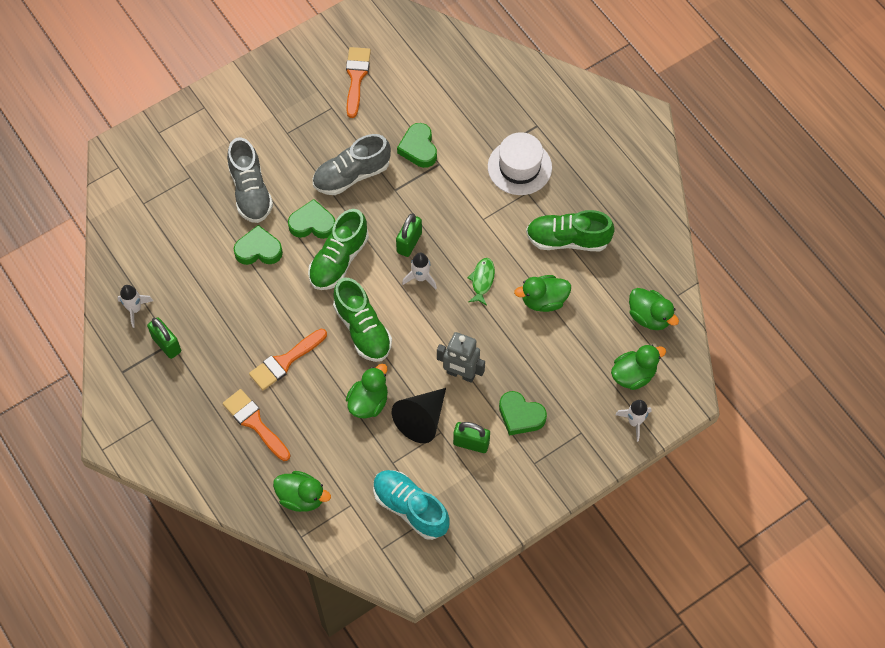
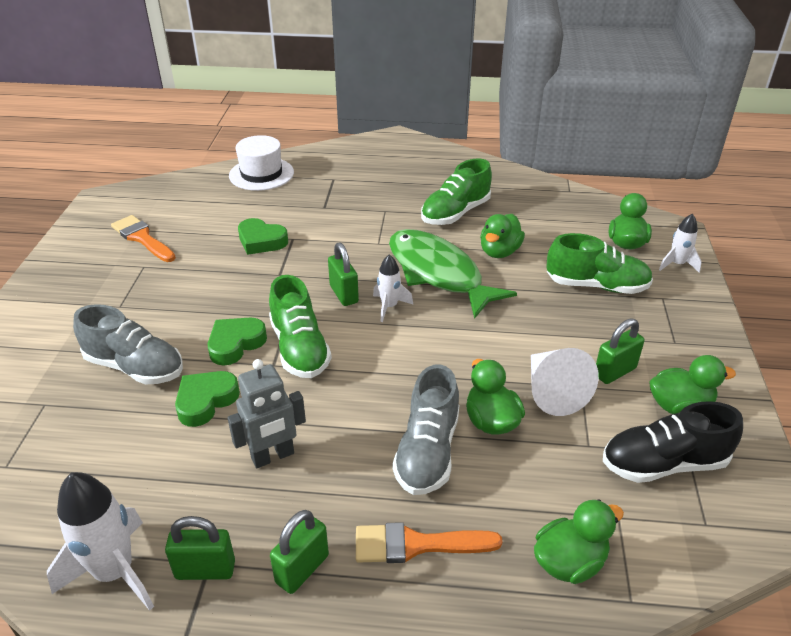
camera: 50 degrees left, 25 degrees down
(135, 309) = (115, 572): white rocket -> white rocket, size x1.73
(200, 384) = (302, 569): none -> green padlock
(285, 361) = (365, 462): orange brush -> none
(351, 175) = (226, 291): grey shoe -> grey shoe (427, 451)
(363, 329) = (398, 376): green shoe -> green shoe (596, 286)
(410, 508) = (663, 464): turquoise shoe -> black shoe
(422, 419) = (553, 392): black cone -> white cone
(461, 374) = (525, 337): grey robot -> grey robot (273, 456)
(482, 280) = (438, 273): green fish -> green fish, size x2.49
(519, 167) = (357, 203): white hat -> white hat (261, 174)
(520, 416) = (611, 323): green heart -> none
(649, 317) = (575, 211): green duck -> green duck (679, 406)

